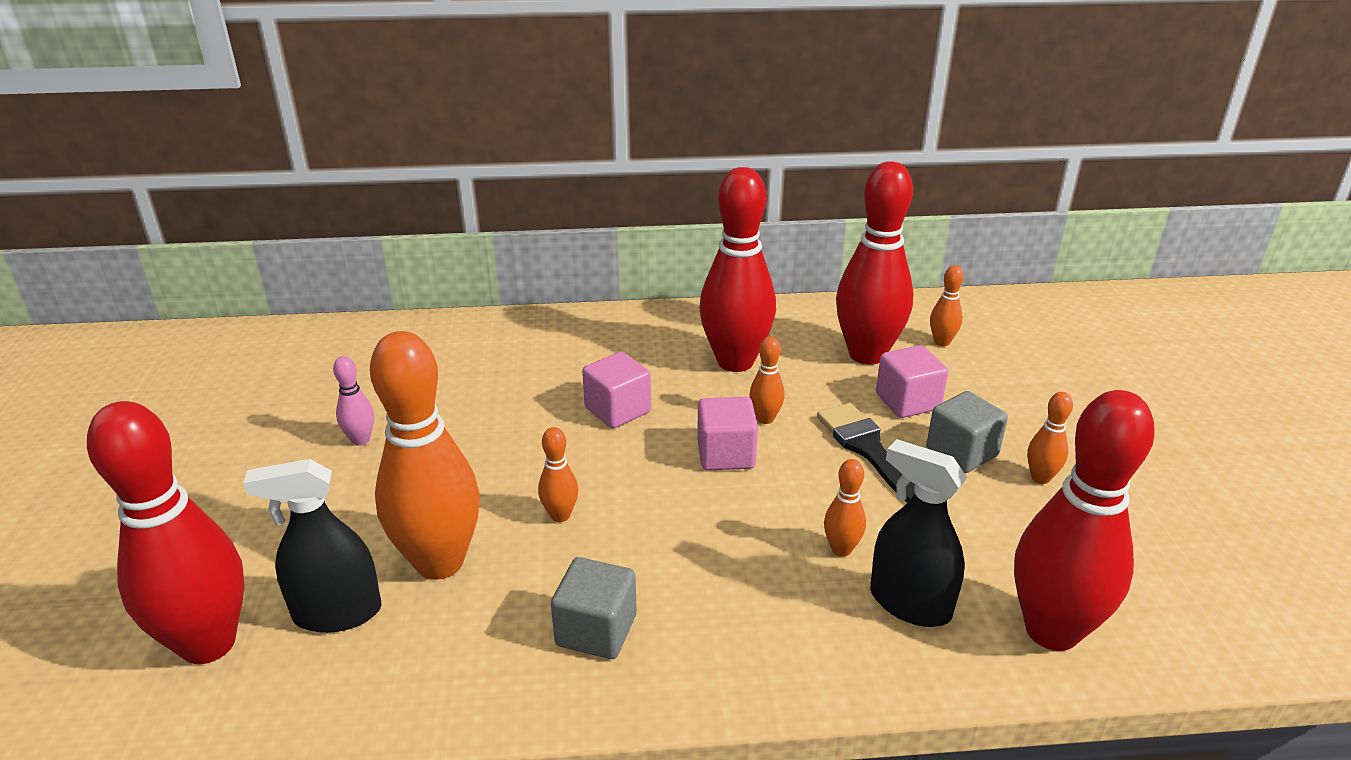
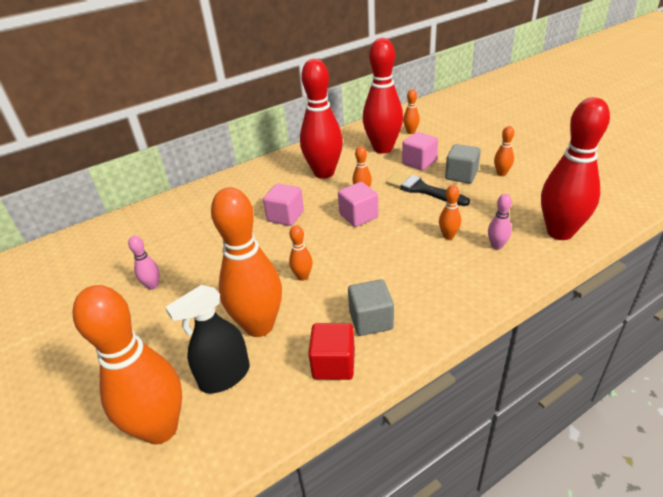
camera: 25 degrees left, 5 degrees up
(208, 643) = (160, 428): red bowling pin -> orange bowling pin
(486, 670) = (333, 364): none -> red cube
(909, 603) = (497, 246): black spray bottle -> pink bowling pin

